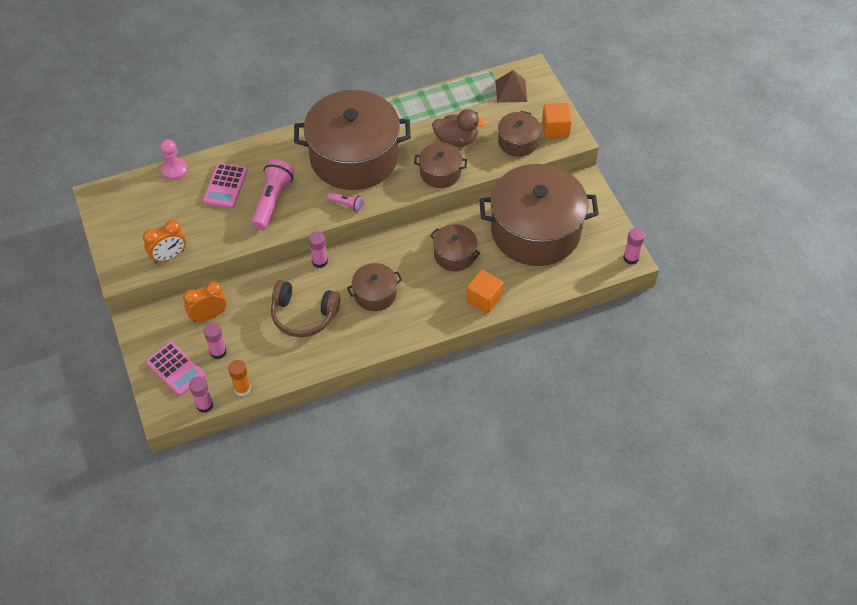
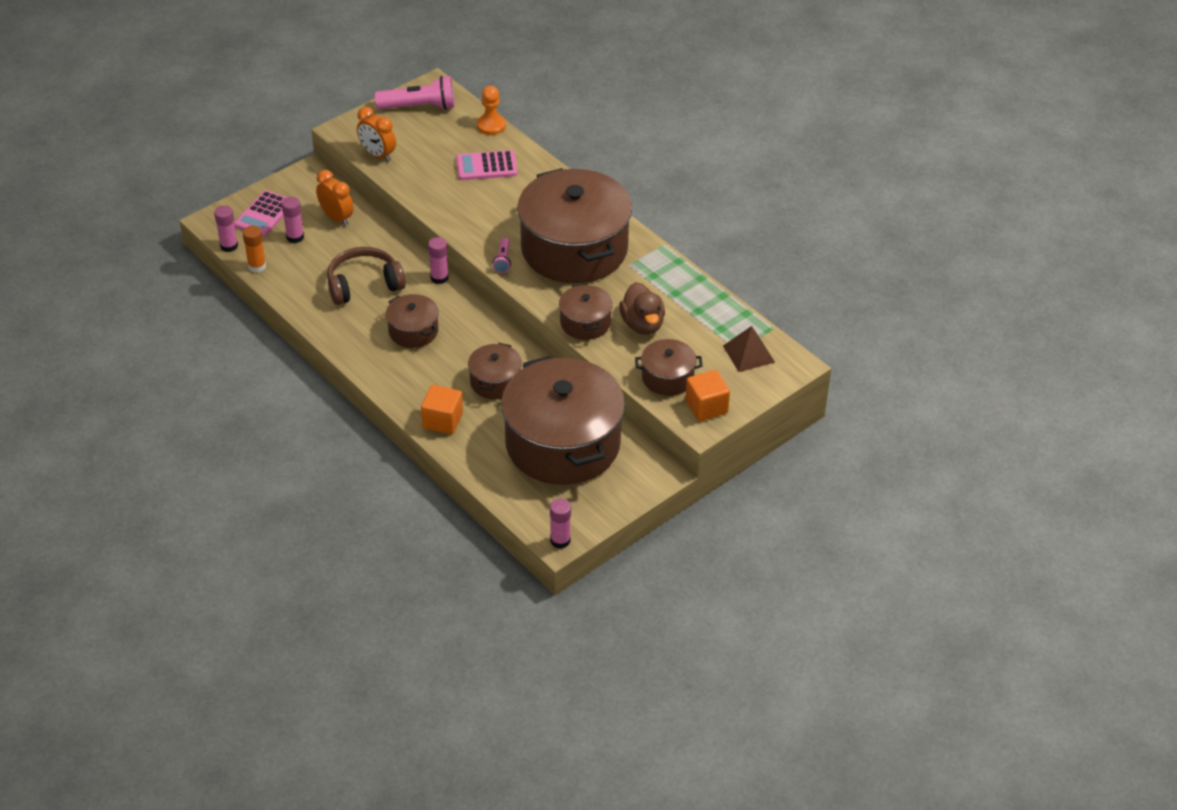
camera: 70 degrees right, 10 degrees down
(174, 169) = (491, 125): pink pawn -> orange pawn
(272, 200) = (482, 205): pink flashlight -> pink flashlight (419, 107)
(303, 315) = (364, 284): brown headphones -> brown headphones turned 75 degrees clockwise

